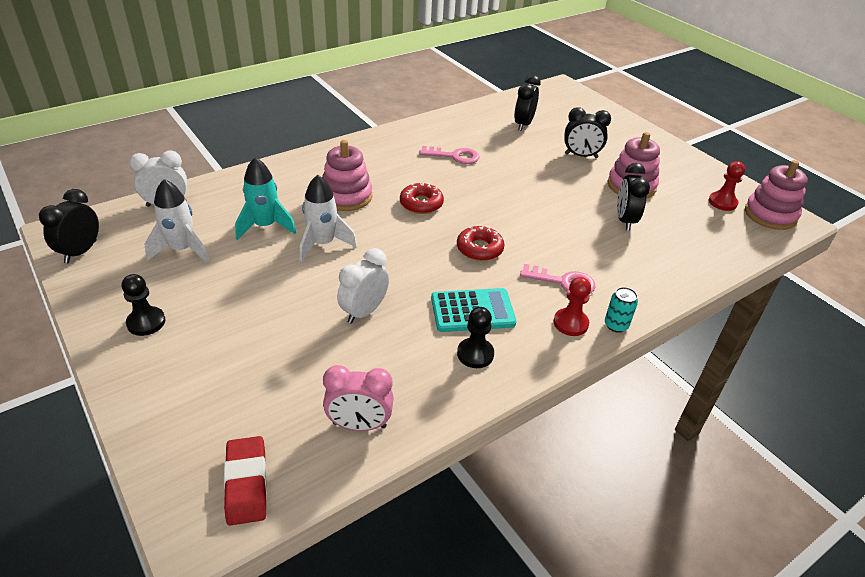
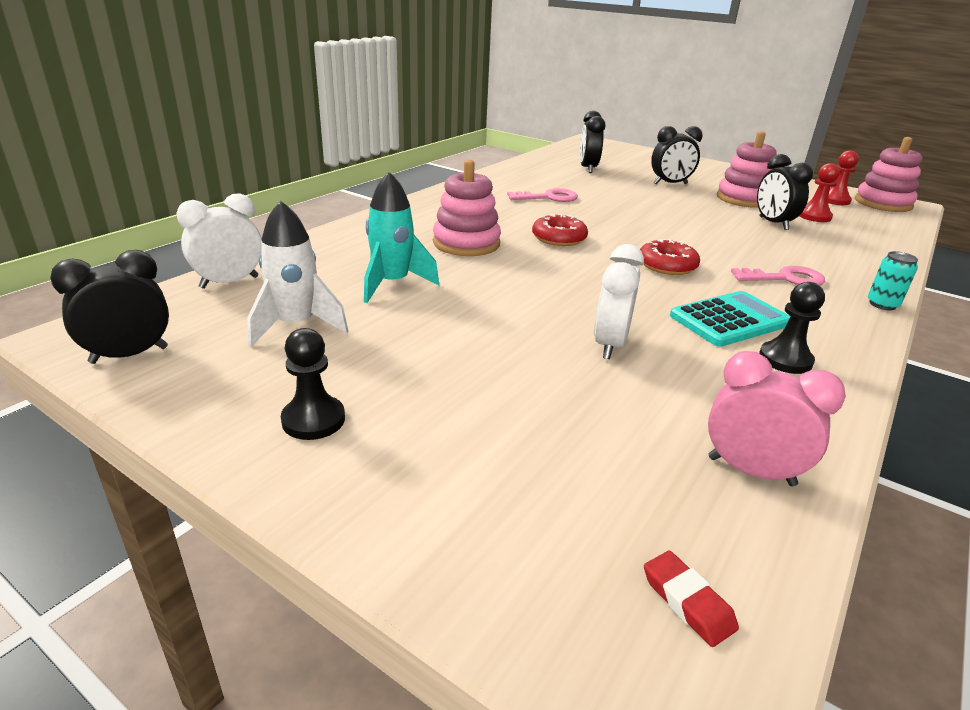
camera: 20 degrees left, 10 degrees down
(81, 252) = (129, 355): black clock -> black clock turned 60 degrees clockwise
(246, 483) = (687, 601): red eraser -> red eraser, size x0.59
(323, 244) = (485, 289): white rocket -> none
(359, 425) = (751, 471): pink clock -> pink clock turned 135 degrees counterclockwise
(570, 323) = (839, 311): red pawn -> red pawn (814, 216)

